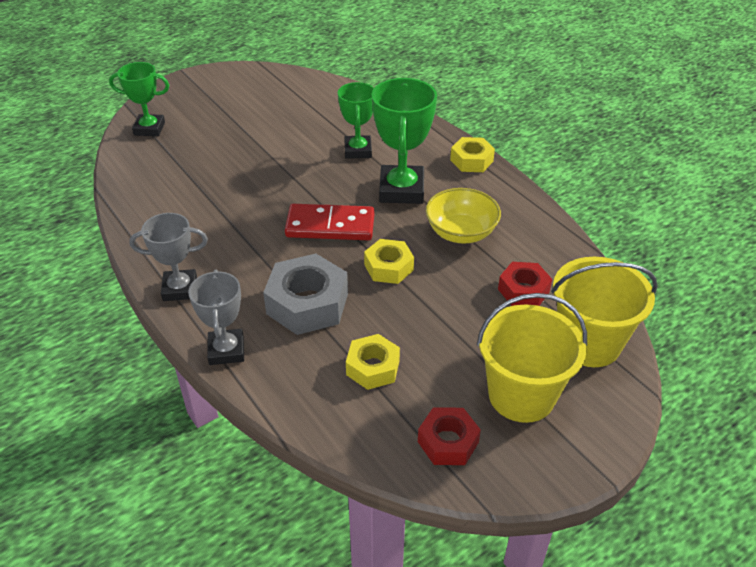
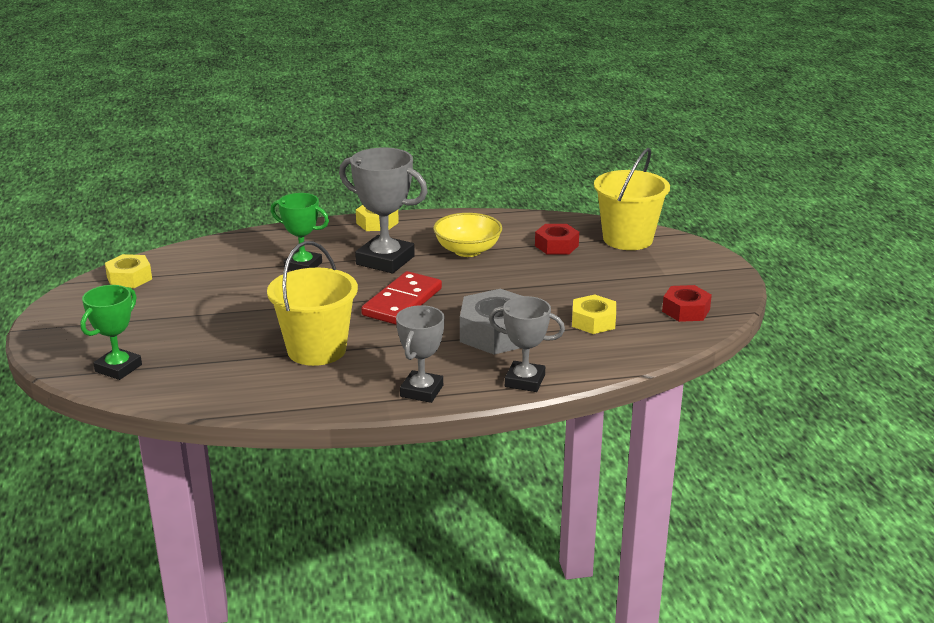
camera: 65 degrees left, 15 degrees down
(388, 267) = (483, 289): yellow nut -> yellow nut (129, 278)
(401, 190) = (385, 260): green trophy -> grey trophy
(521, 395) = (660, 274): yellow bucket -> yellow bucket (316, 350)

